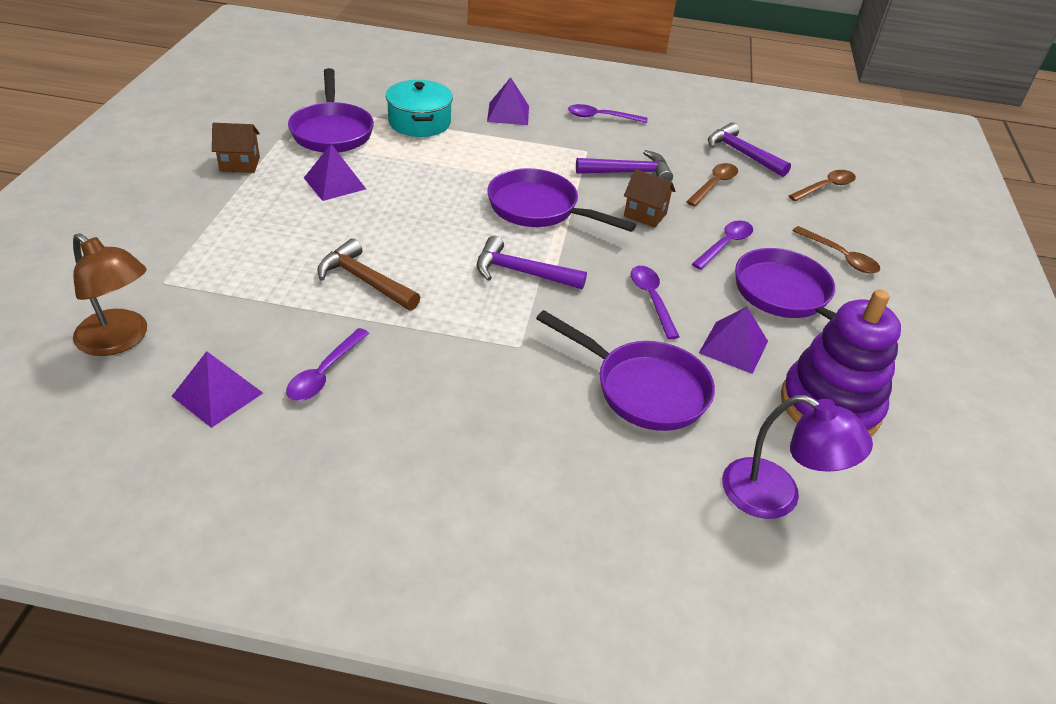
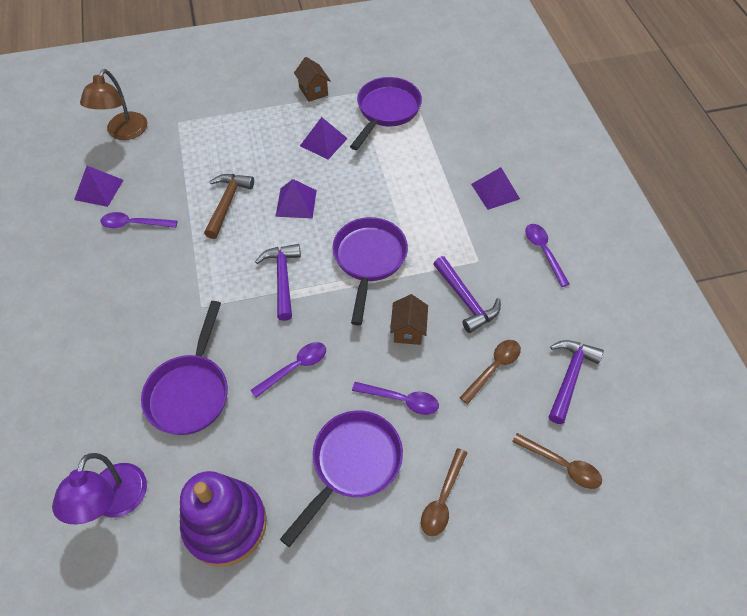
camera: 70 degrees right, 15 degrees up
(332, 131) = (386, 111): purple pan -> purple pan turned 150 degrees clockwise
(419, 122) = (436, 148): turquoise pot -> none
(714, 185) = (494, 368): brown spoon -> brown spoon turned 60 degrees counterclockwise
(733, 347) = (265, 438): purple pyramid -> purple pyramid (296, 203)

